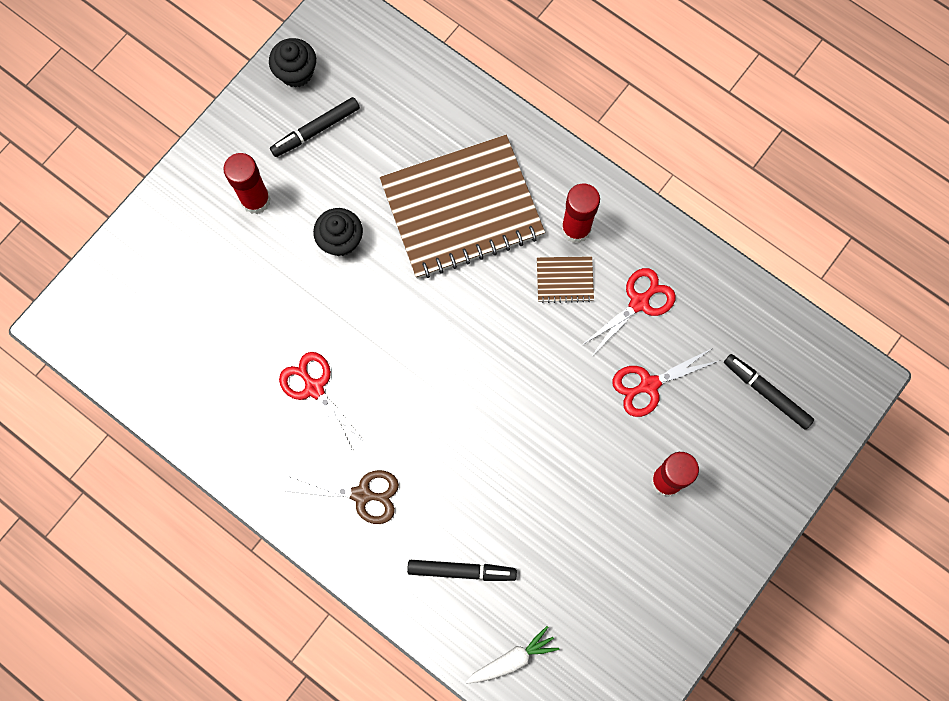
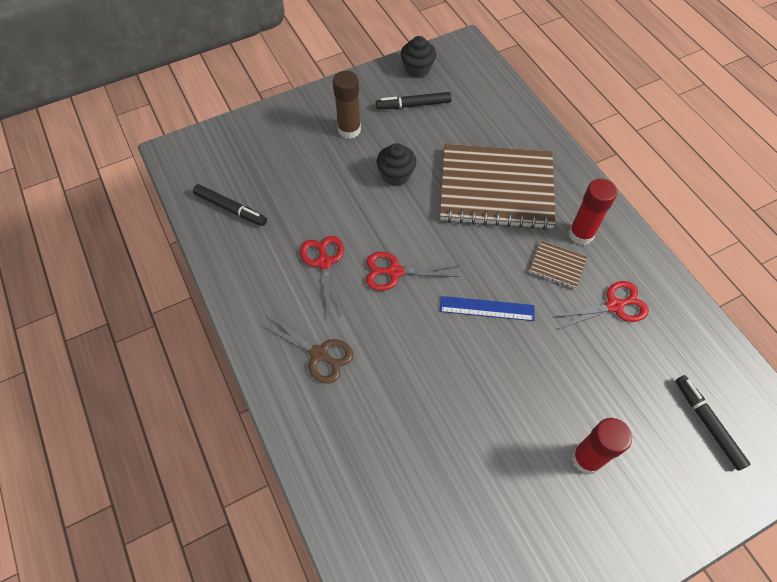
camera: 25 degrees right, 15 degrees down
(256, 200) = (349, 130): red glue stick -> brown glue stick
(461, 571) = (370, 452): black marker -> black marker (231, 209)
(511, 364) = (486, 308): none -> blue ruler
(512, 659) = (378, 554): white carrot -> none
(649, 385) = (600, 372): red scissors -> red scissors (395, 272)

